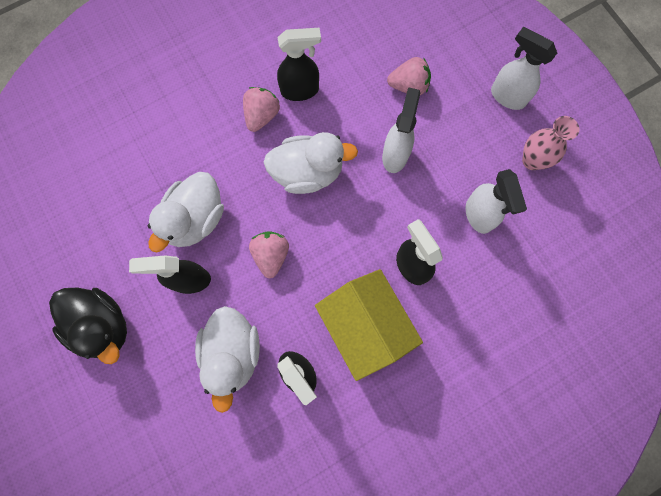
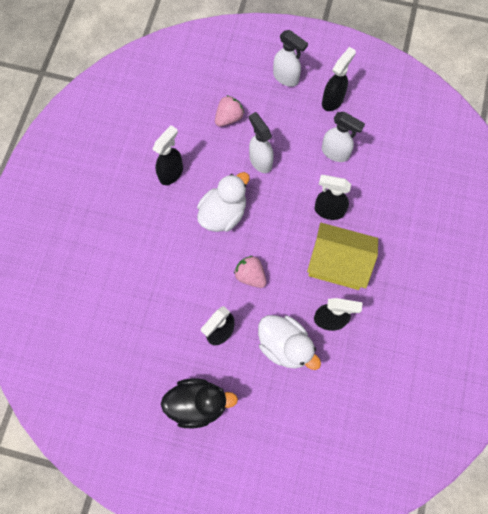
camera: 45 degrees left, 5 degrees down
(195, 219) = (188, 297): white duck -> none
(261, 115) = (164, 206): pink strawberry -> none
(507, 96) = (286, 78): white spray bottle -> white spray bottle turned 135 degrees counterclockwise
(532, 160) = (333, 100): pink vase -> black spray bottle

